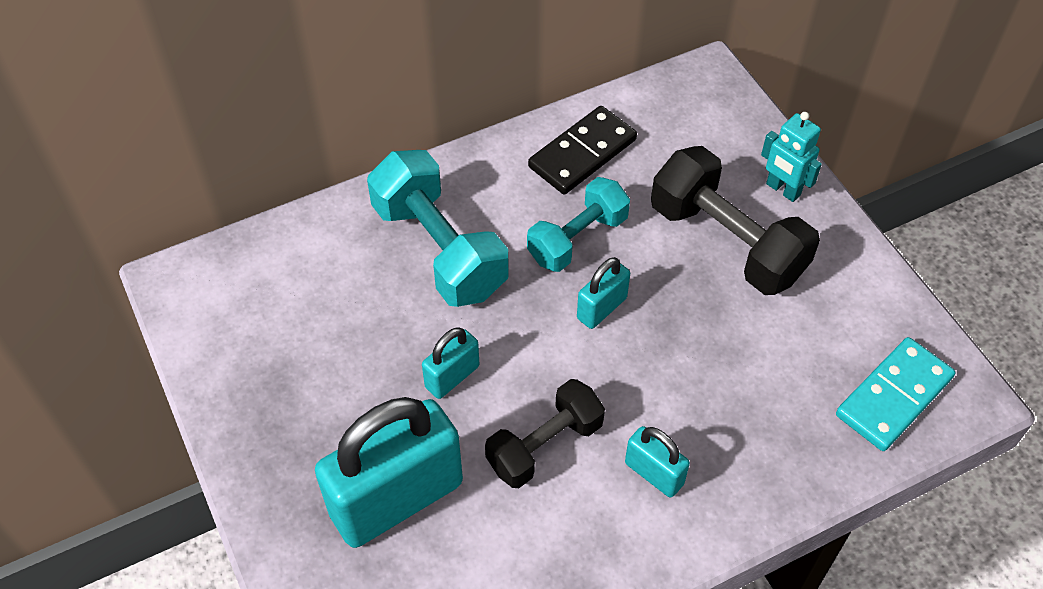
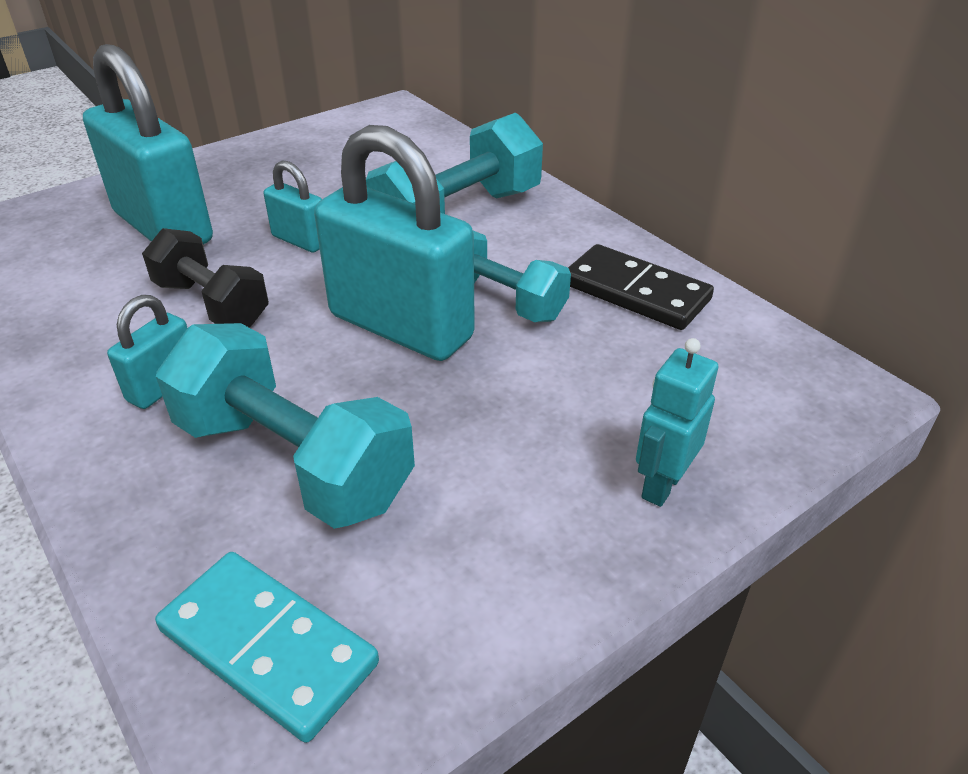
camera: 80 degrees right, 15 degrees down
(601, 308) = (401, 327): turquoise padlock -> turquoise padlock, size x2.14
(727, 242) = (535, 428): black dumbbell -> none
(746, 383) = (293, 461): none -> turquoise dumbbell

